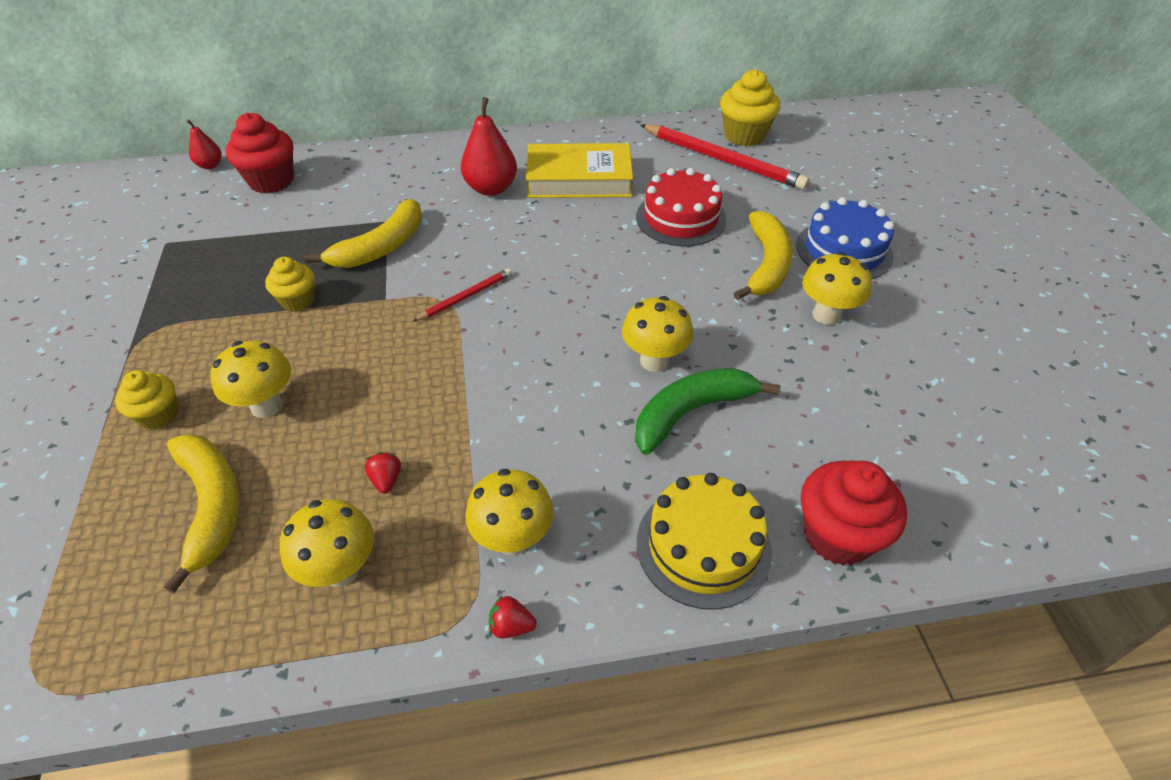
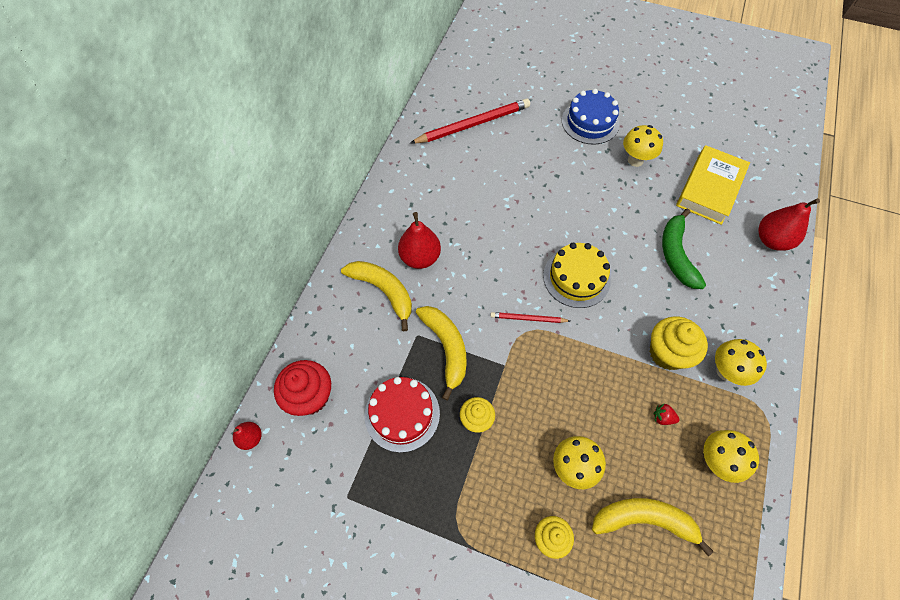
camera: 60 degrees left, 15 degrees up
(465, 297) = (528, 319): red pencil -> red pencil turned 75 degrees counterclockwise
(511, 626) = (775, 393): red strawberry -> none
(579, 179) = (443, 205): yellow book -> yellow book (709, 189)
(654, 361) = (632, 251): yellow mushroom -> none
(681, 218) = (517, 175): red cake -> red cake (402, 414)
(703, 545) = (759, 293): yellow cake -> yellow cake (576, 278)
(744, 136) = (455, 100): yellow cupcake -> yellow cupcake (667, 353)
(766, 265) = (582, 161): yellow banana -> yellow banana (383, 291)
(837, 535) = (771, 240): red cupcake -> red pear

